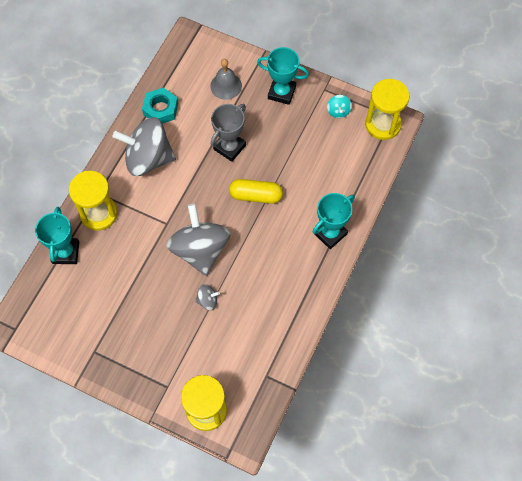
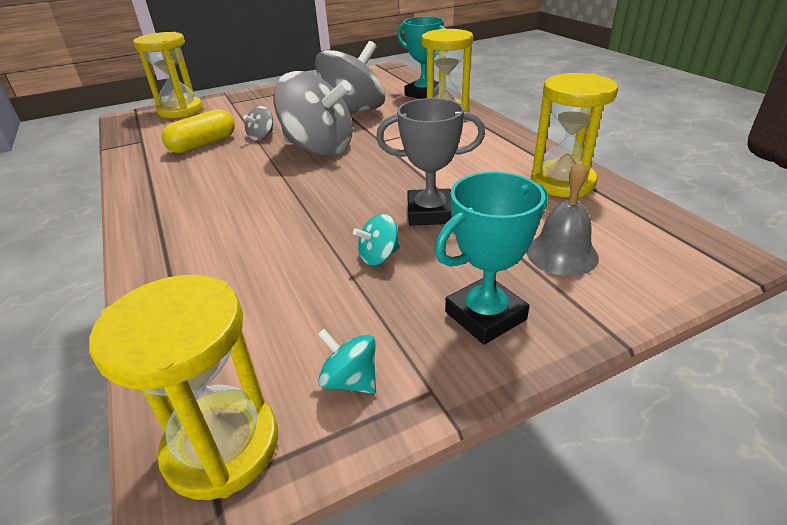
camera: 130 degrees right, 30 degrees down
(148, 158) = (484, 153): grey spinning top -> grey spinning top (352, 112)
(160, 109) = (562, 182): turquoise nut -> yellow hourglass
(229, 147) = (430, 213): grey trophy -> grey trophy turned 75 degrees counterclockwise
(256, 196) = (324, 205): yellow capsule -> yellow capsule (203, 144)
(276, 145) = (379, 256): none -> turquoise spinning top
(330, 233) = (172, 241): turquoise trophy -> none

